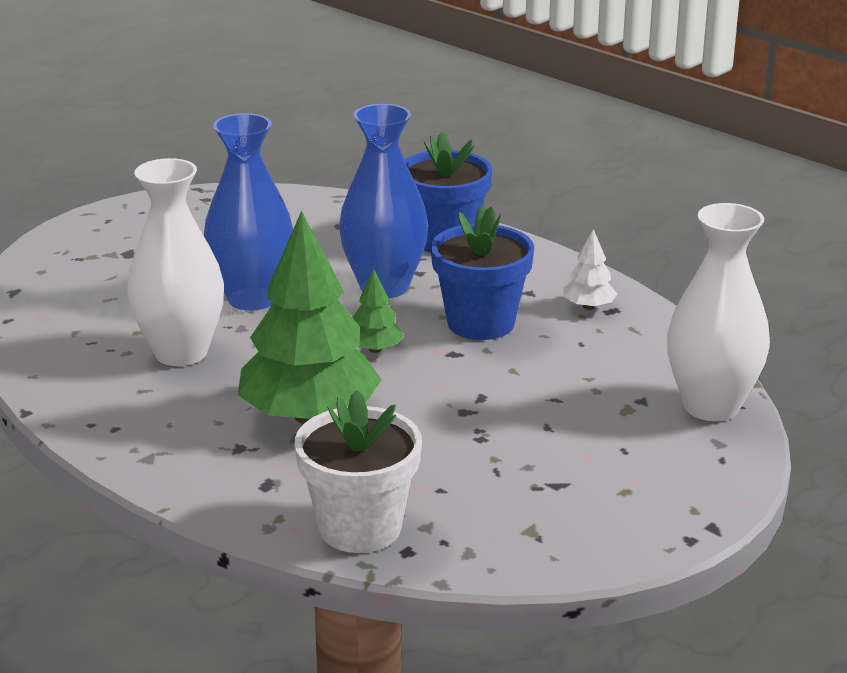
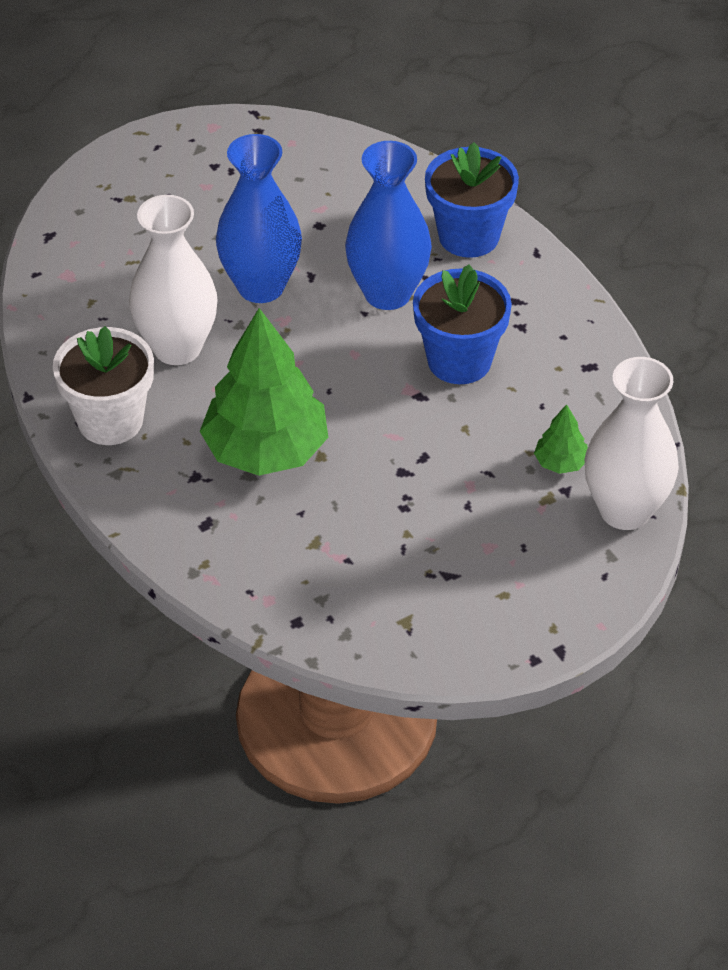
camera: 15 degrees right, 20 degrees up
(360, 528) = (267, 589): white flower pot -> white flower pot (110, 420)
(375, 349) = (350, 377): green tree -> green tree (560, 463)
(588, 307) = (569, 358): white tree -> none

